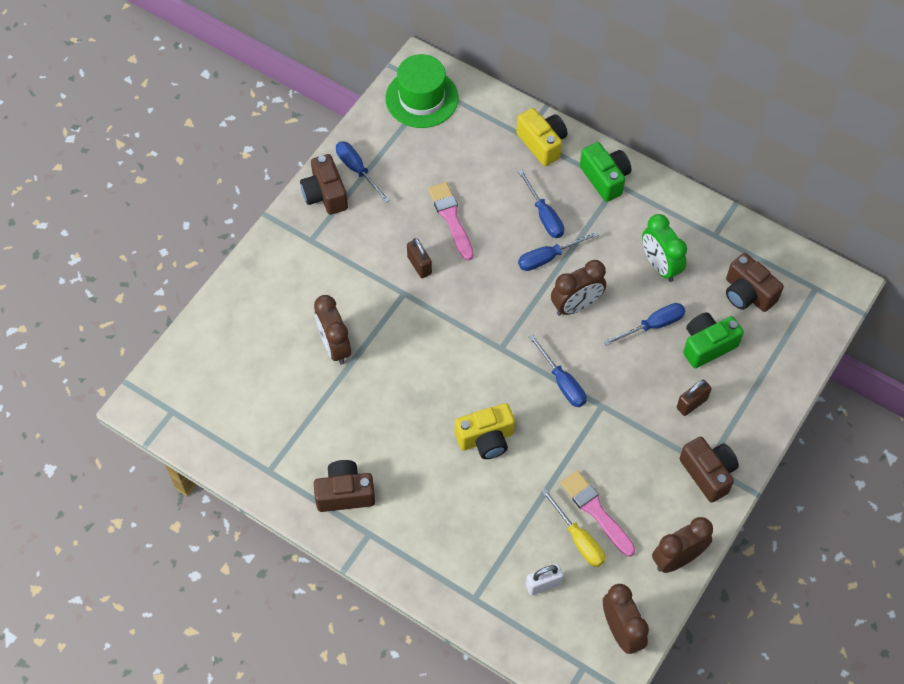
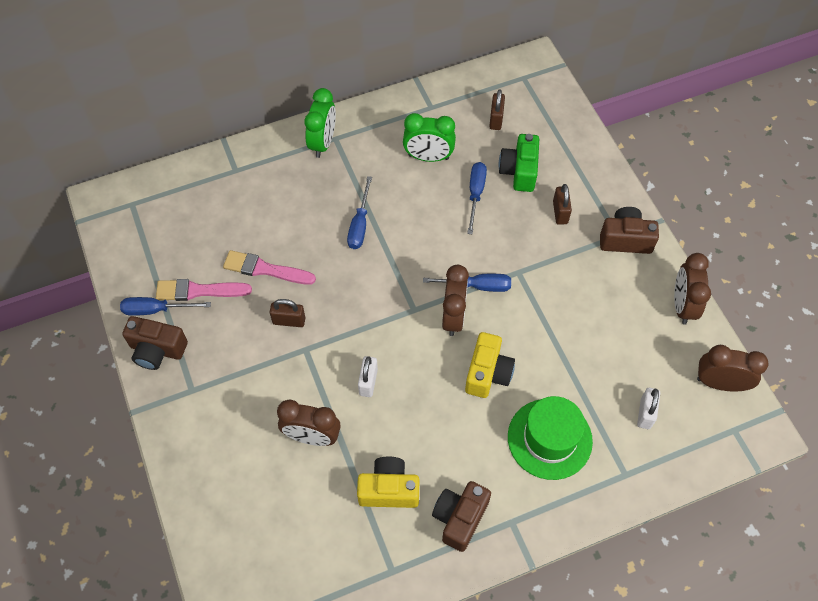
camera: 55 degrees left, 0 degrees up
(410, 356) = (368, 382): none -> white padlock
(421, 98) = (133, 218): green hat -> green hat (549, 439)
(542, 143) = (254, 163): yellow camera -> yellow camera (389, 489)
(544, 215) = (320, 203): blue screwdriver -> none
(576, 306) = (418, 233): brown clock -> brown clock (453, 317)
(578, 539) = (622, 363): yellow screwdriver -> none
(596, 511) = (606, 335): pink brush -> pink brush (198, 291)
(605, 178) = (323, 142): green camera -> green clock
(747, 293) = (496, 119): brown camera -> brown padlock

